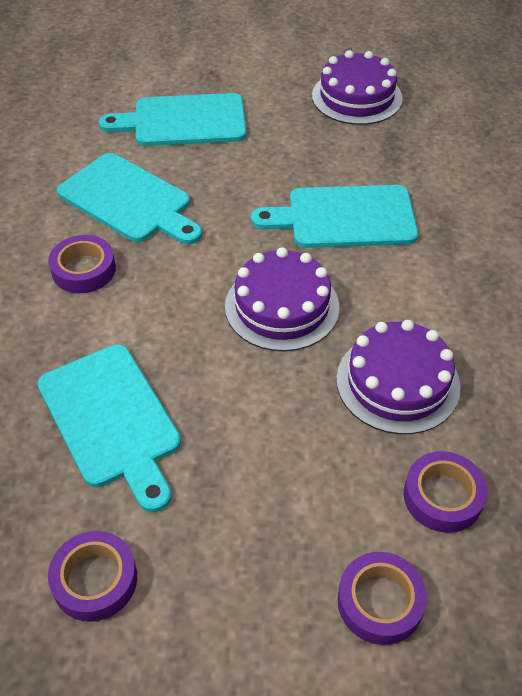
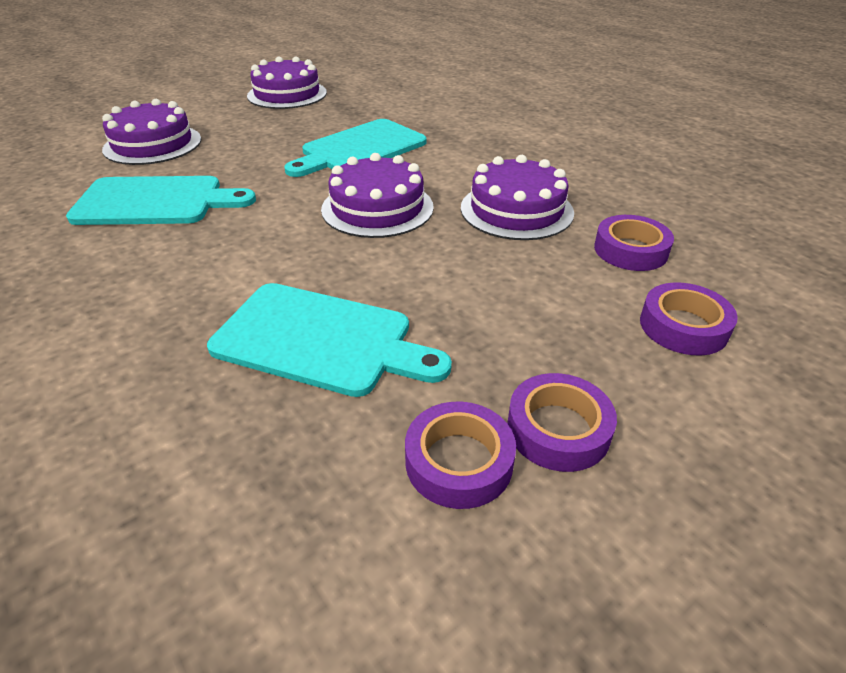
camera: 40 degrees left, 10 degrees down
(84, 270) = (161, 258): purple tape -> purple tape (558, 429)
(183, 121) = (153, 144): turquoise cutting board -> purple cake

